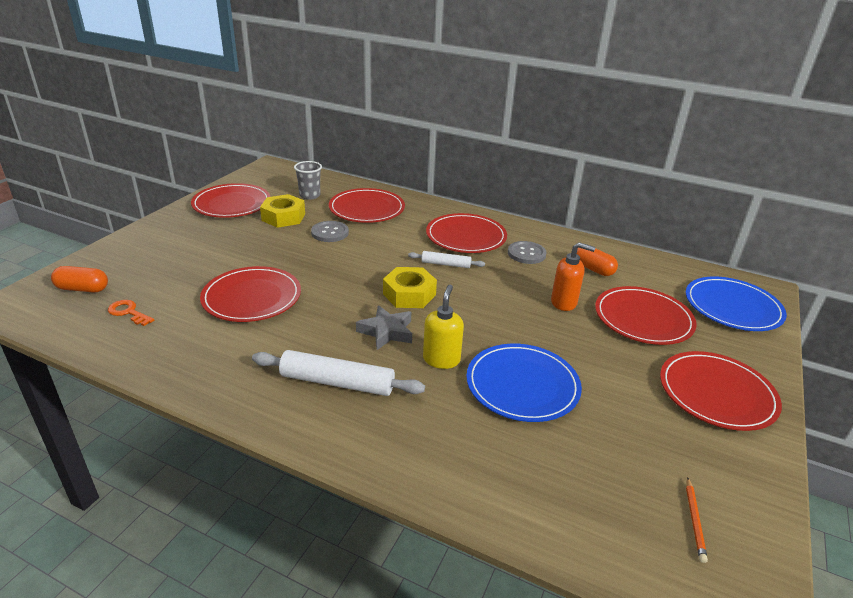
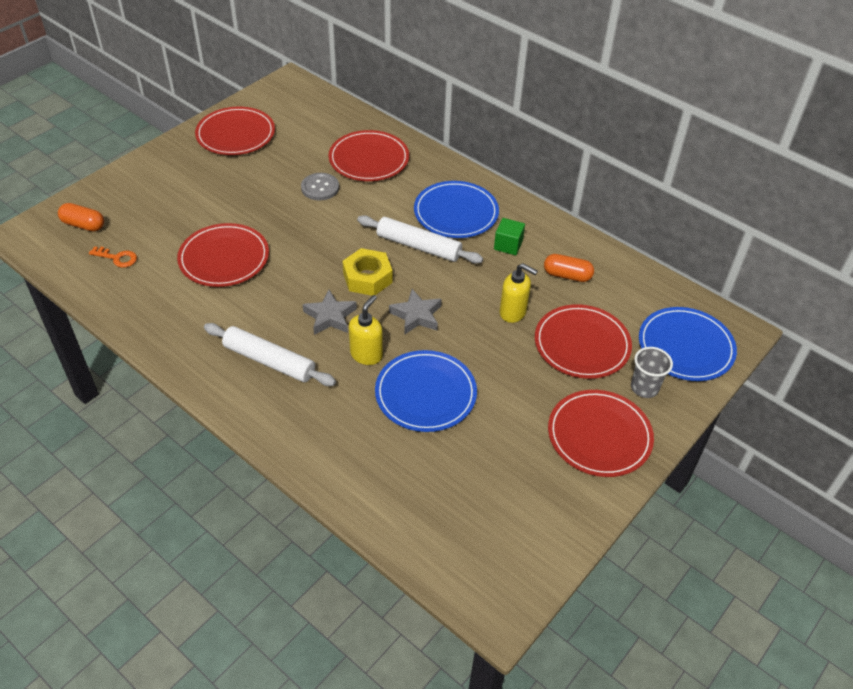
camera: 15 degrees right, 15 degrees up
(128, 312) = (117, 258): orange key -> orange key turned 150 degrees clockwise
(283, 217) = (281, 160): yellow nut -> none
(309, 195) = (317, 132): grey cup -> grey cup (644, 388)
(446, 264) = (419, 246): white rolling pin -> white rolling pin, size x1.74
(466, 236) = (456, 212): red plate -> blue plate
(474, 318) = (416, 315): none -> grey star
(526, 254) = (508, 245): grey button -> green cube
(564, 303) = (513, 312): orange soap dispenser -> yellow soap dispenser
(592, 269) = (567, 275): orange capsule -> orange capsule turned 45 degrees counterclockwise
(694, 520) = (500, 538): orange pencil -> none

